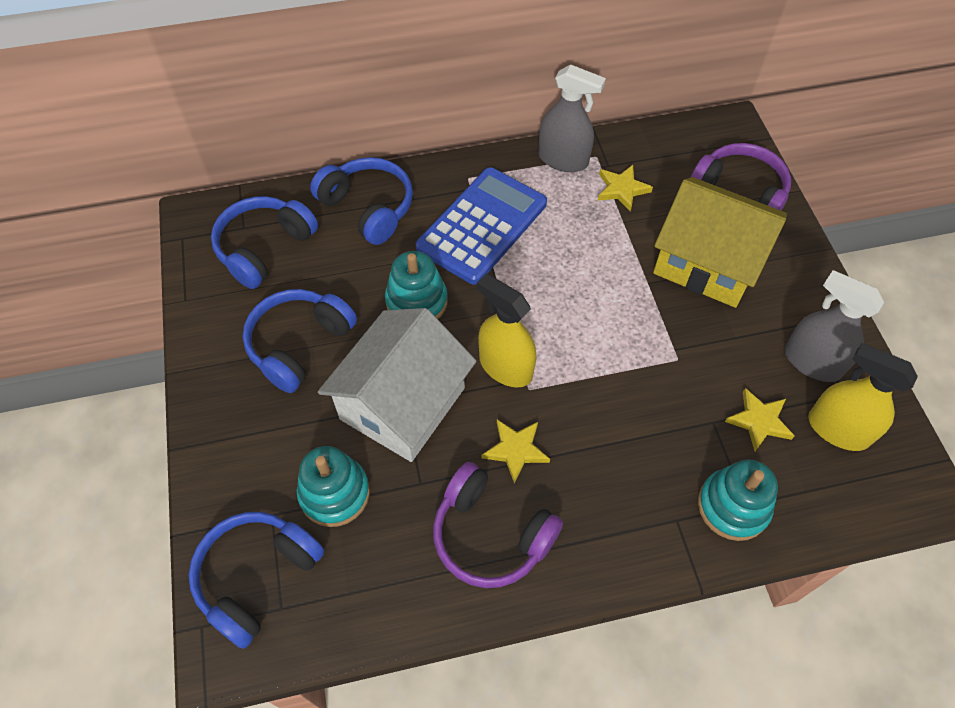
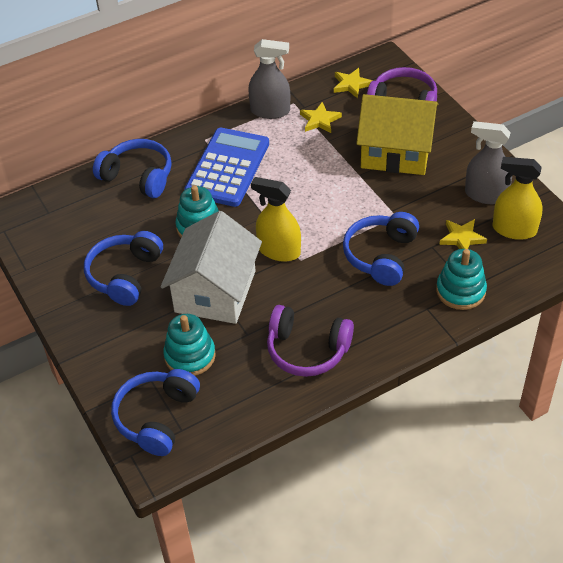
camera: 15 degrees left, 10 degrees down
(264, 248) = (71, 221): blue headphones -> blue headphones (381, 256)
(516, 450) = (305, 297): yellow star -> yellow star (351, 85)

